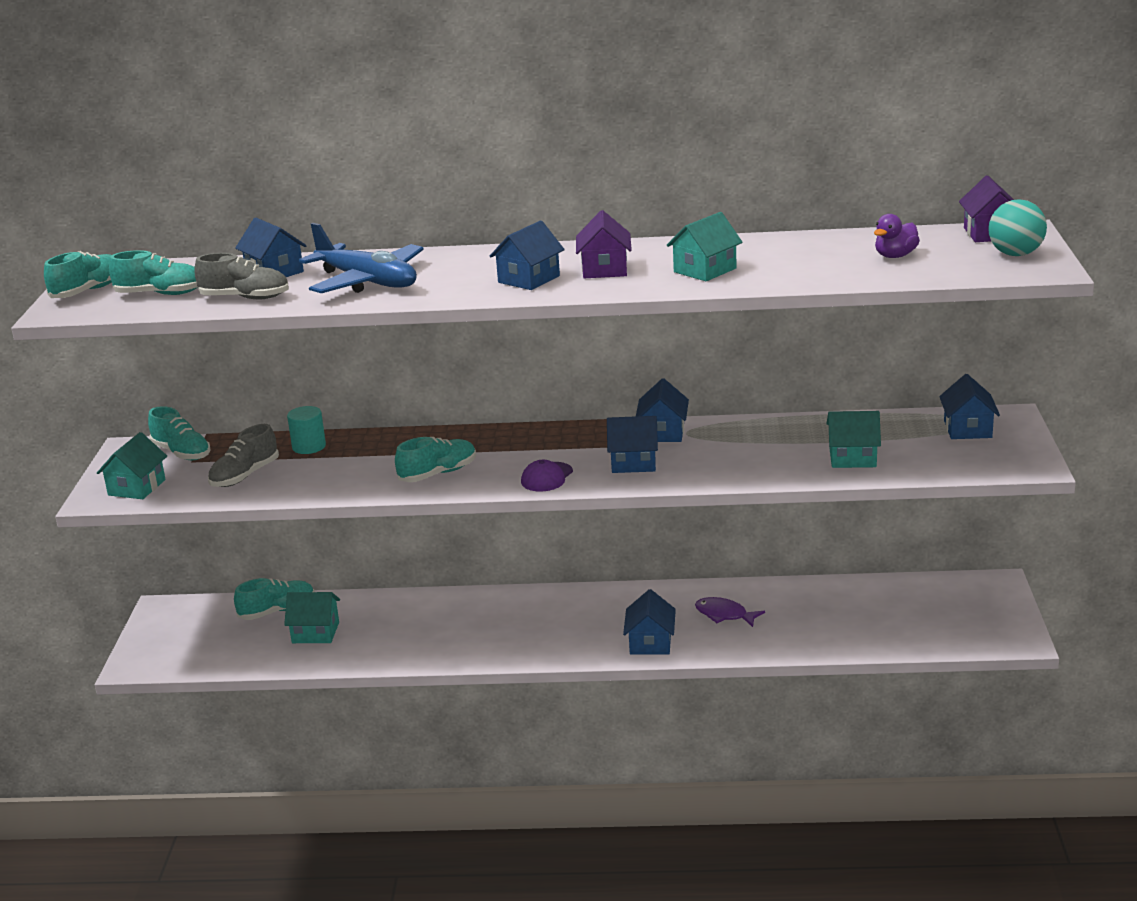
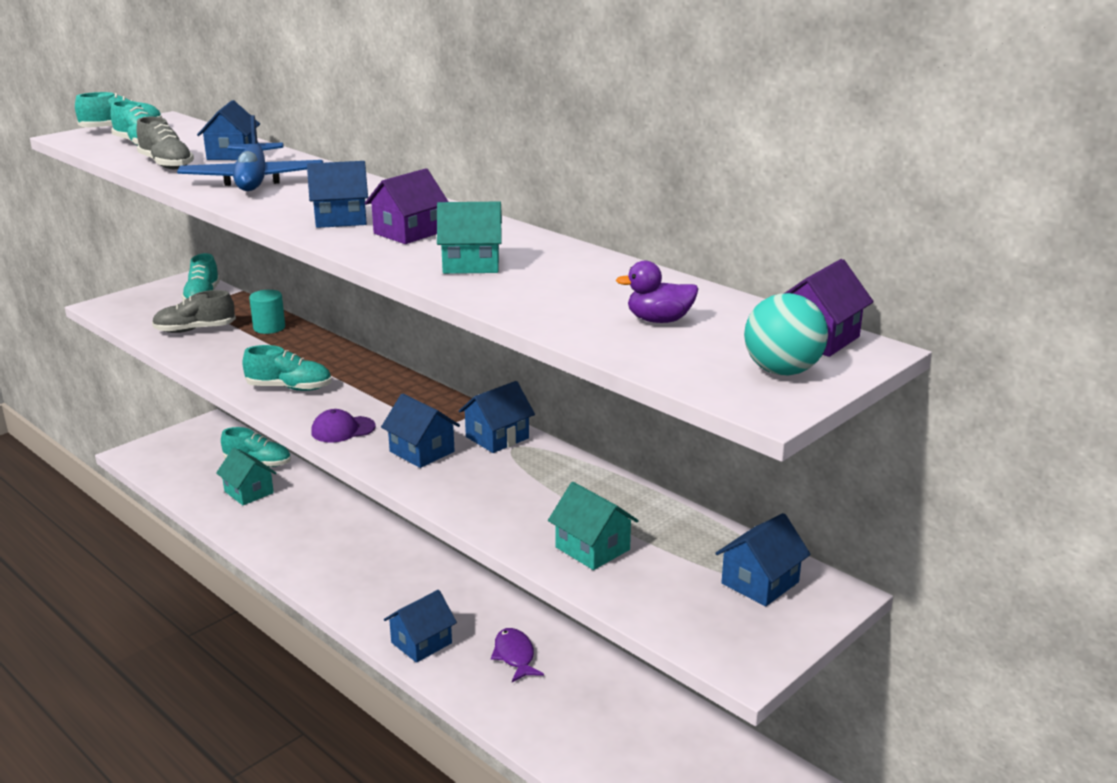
camera: 40 degrees right, 0 degrees up
(137, 487) = (133, 308): turquoise house -> none

